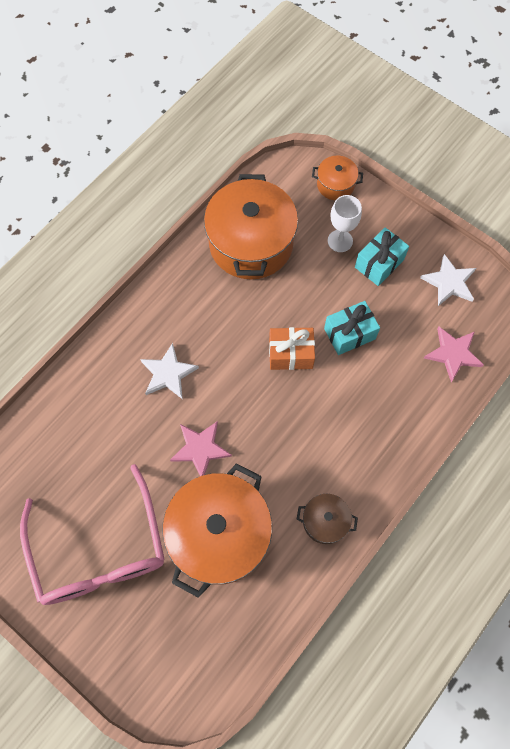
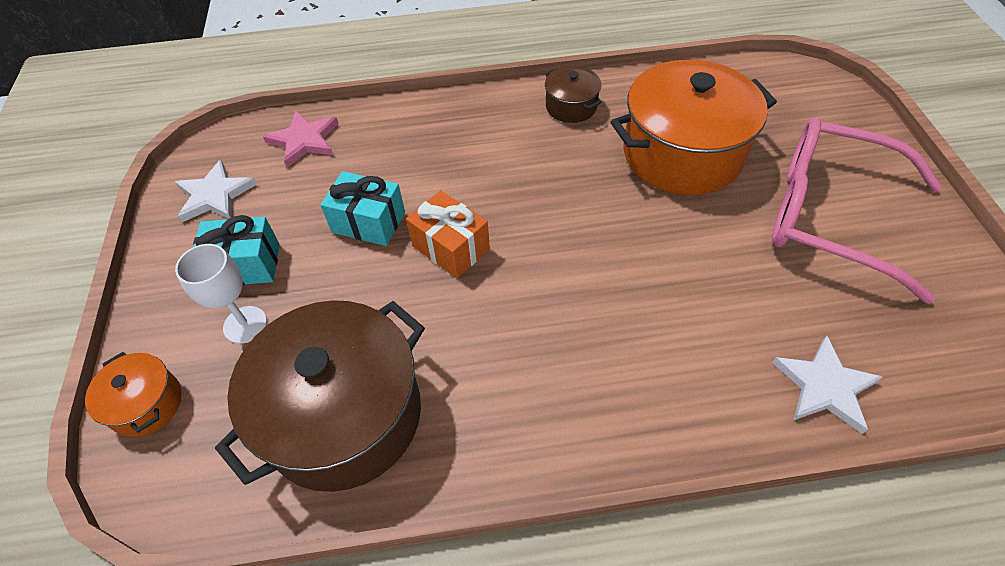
camera: 135 degrees left, 15 degrees down
(99, 550) = (829, 215): pink glasses -> pink glasses turned 90 degrees counterclockwise
(168, 373) = (614, 330): white star -> white star (825, 386)
(200, 449) = (641, 229): pink star -> none
(251, 243) = (344, 415): orange pot -> brown pot

